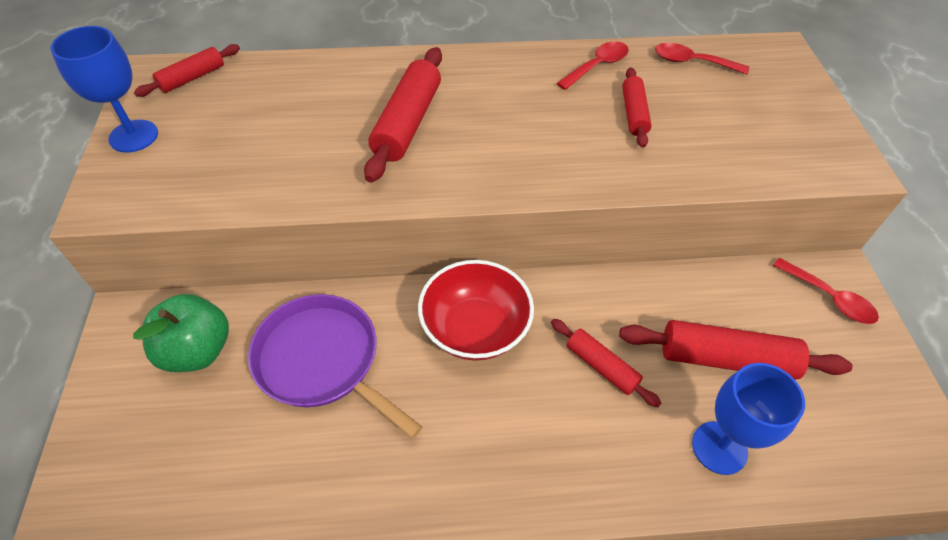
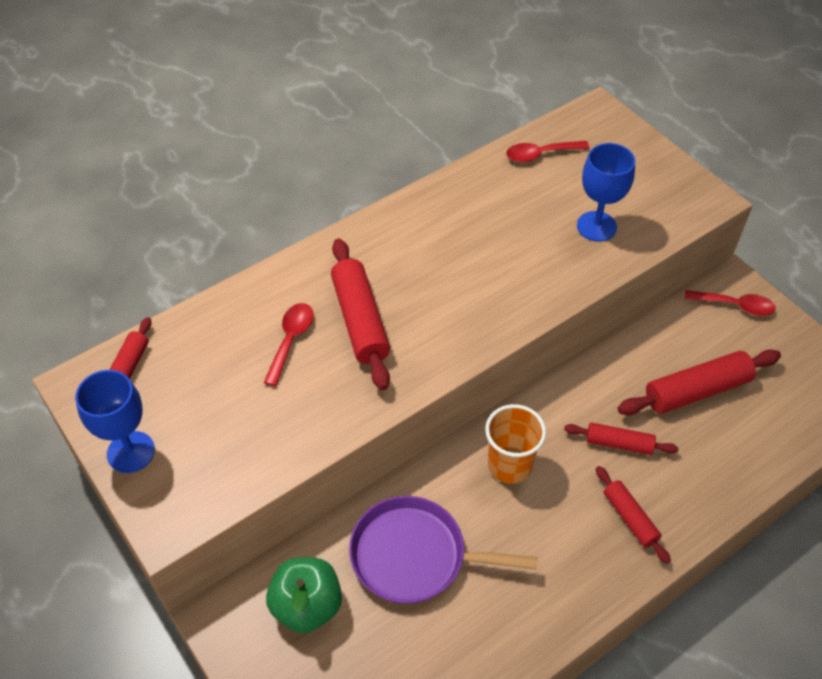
camera: 30 degrees left, 0 degrees up
(475, 329) = (509, 465): red bowl -> orange cup
(597, 66) = (470, 192): red spoon -> red spoon (291, 340)
(634, 113) = (529, 225): red rolling pin -> red rolling pin (630, 518)
(719, 447) = (730, 458): blue goblet -> blue goblet (596, 226)

